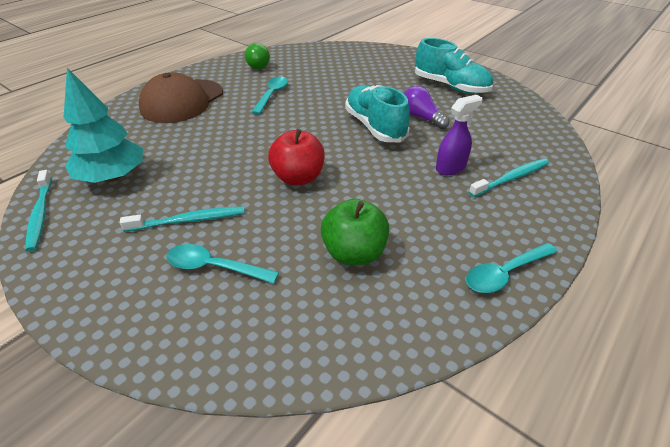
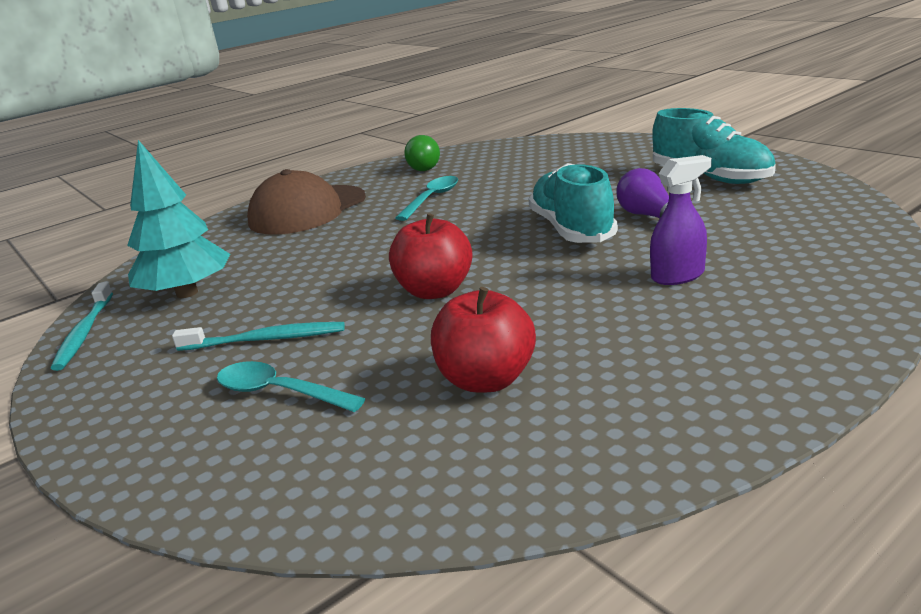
camera: 15 degrees right, 15 degrees down
(354, 253) = (486, 380): green apple -> red apple
(505, 273) = (728, 410): turquoise spoon -> none
(511, 178) = (779, 287): turquoise toothbrush -> none

